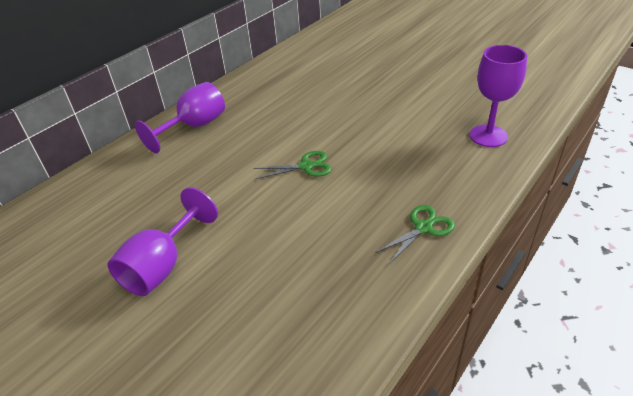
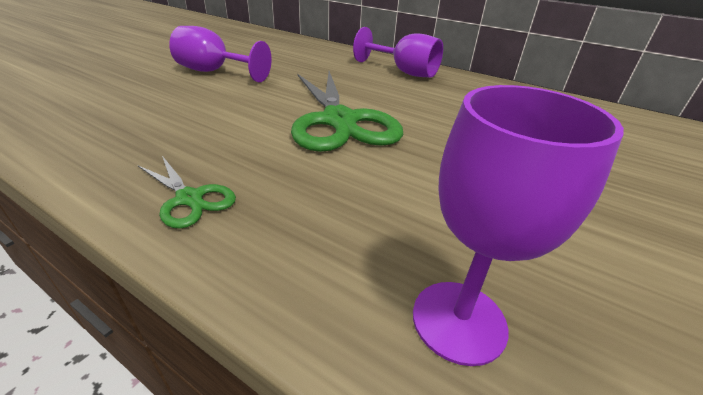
camera: 80 degrees right, 5 degrees down
(306, 166) = (339, 121): green scissors -> green scissors, size x2.14

